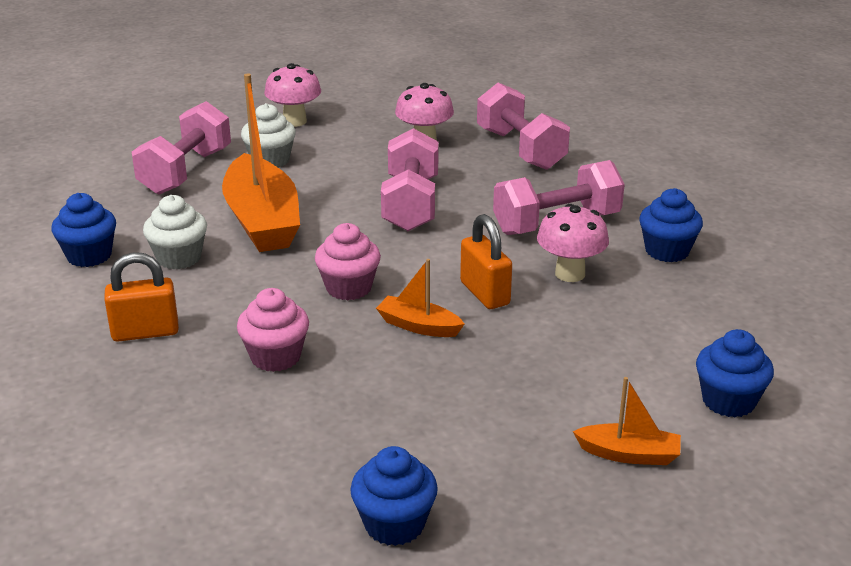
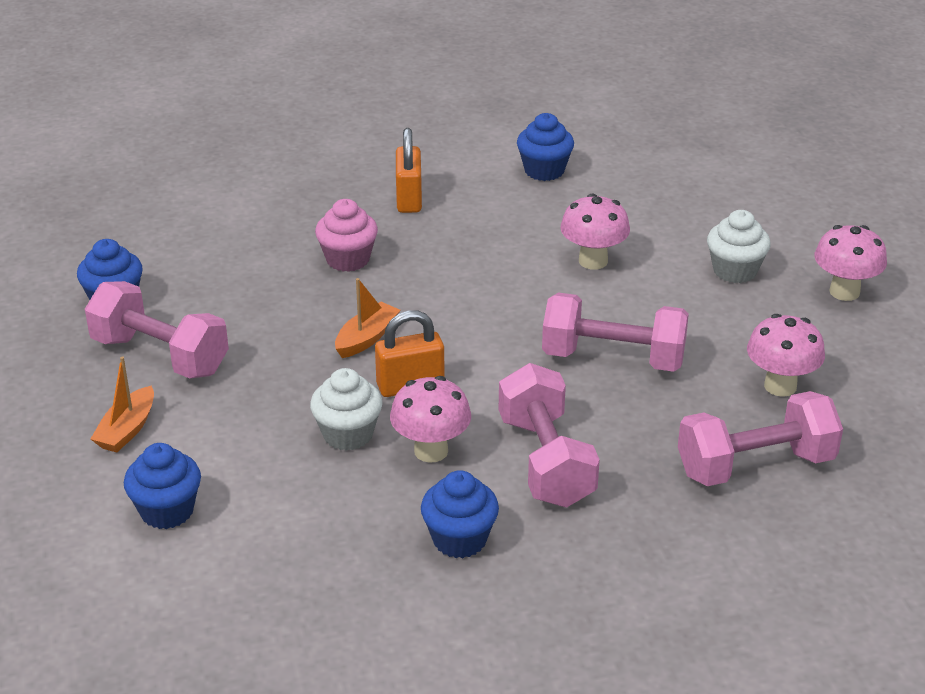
camera: 100 degrees right, 5 degrees up
(179, 258) = (529, 214): white cupcake -> white cupcake (348, 434)
(186, 172) = (710, 218): pink dumbbell -> pink dumbbell (160, 355)
(262, 220) = (593, 261): orange boat -> pink mushroom
(348, 288) = (447, 304): pink cupcake -> none

